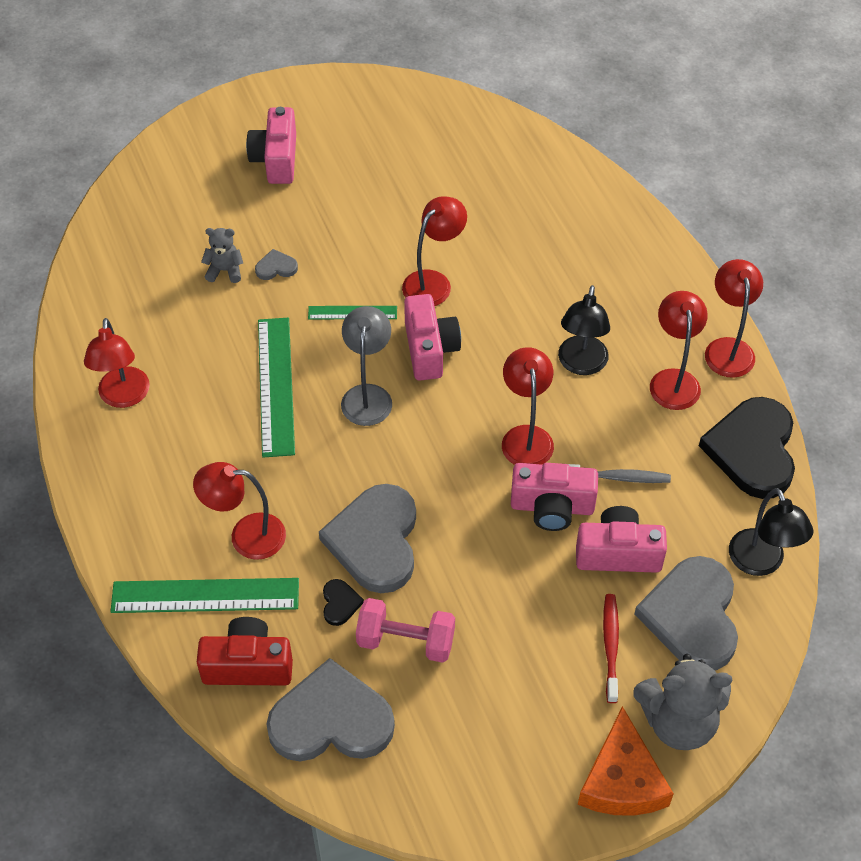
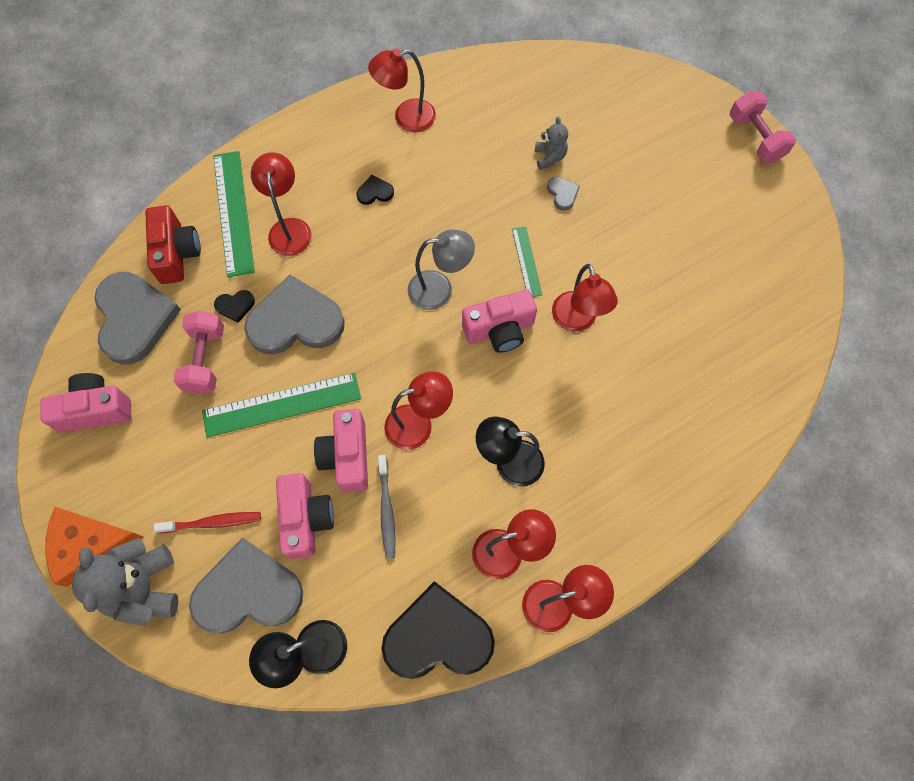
camera: 80 degrees right, 15 degrees up
(221, 441) = (375, 192): none -> black heart
(256, 99) = (755, 138): none -> pink dumbbell
(276, 159) = (687, 168): pink camera -> pink camera (95, 410)
(276, 386) = (437, 219): green ruler -> green ruler (282, 404)
(433, 282) = (577, 320): red lamp -> red lamp turned 45 degrees clockwise

